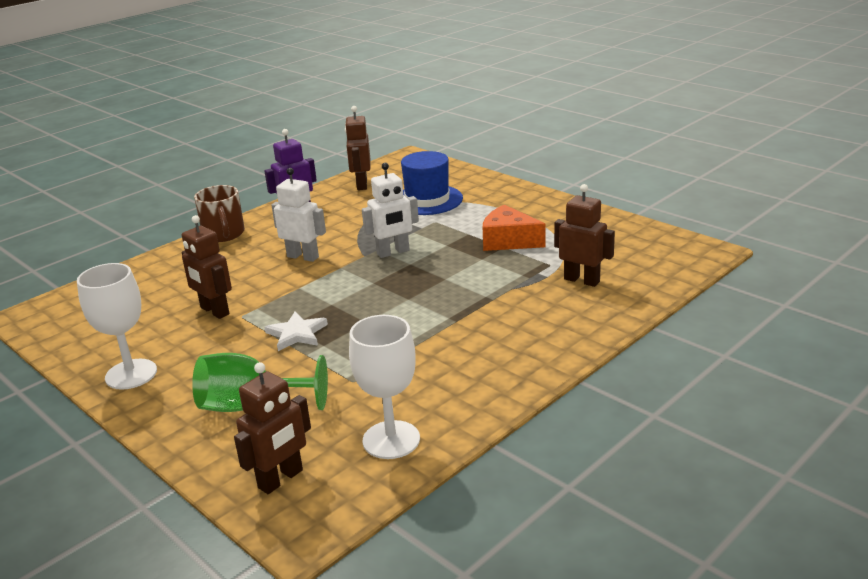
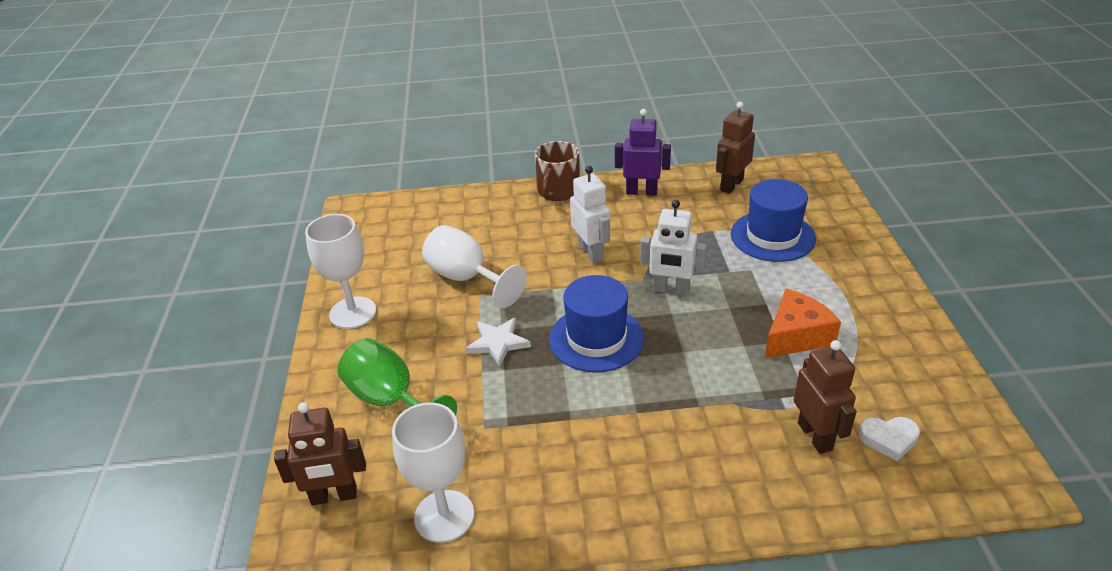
camera: 40 degrees right, 10 degrees up
(214, 311) = (467, 278): brown robot -> white goblet
(373, 298) = (596, 339): none -> blue hat
(508, 241) = (796, 336): orange cheese -> orange cheese turned 75 degrees clockwise
(623, 263) = (889, 439): none -> white heart

